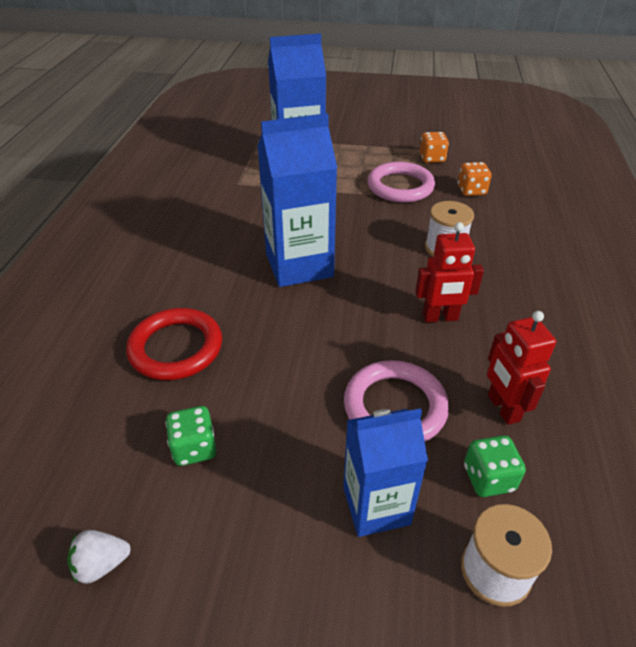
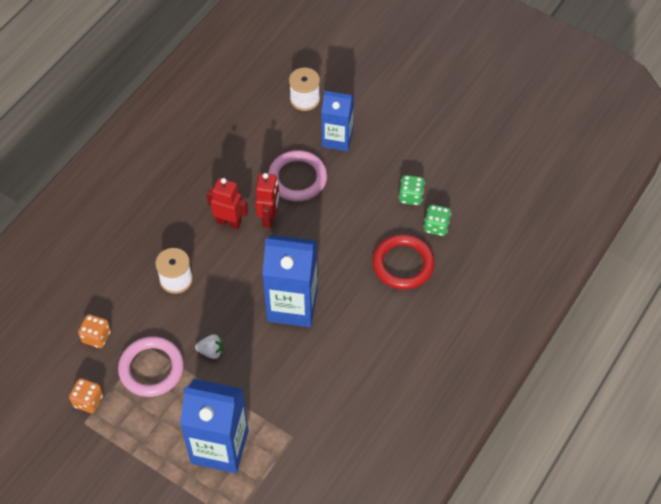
camera: 155 degrees left, 15 degrees up
(101, 564) = (465, 161): white strawberry -> white strawberry (211, 351)
(488, 478) = (278, 130): green dice -> green dice (436, 226)
(503, 408) = (242, 156): red robot -> red robot (269, 218)

